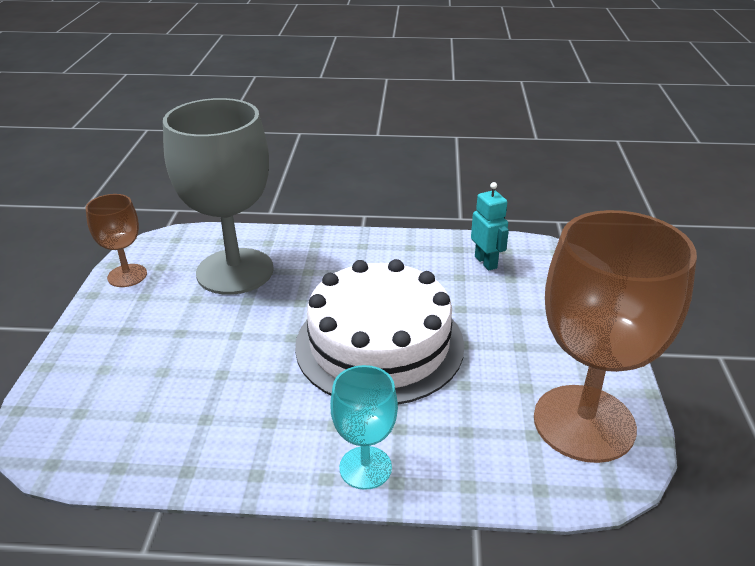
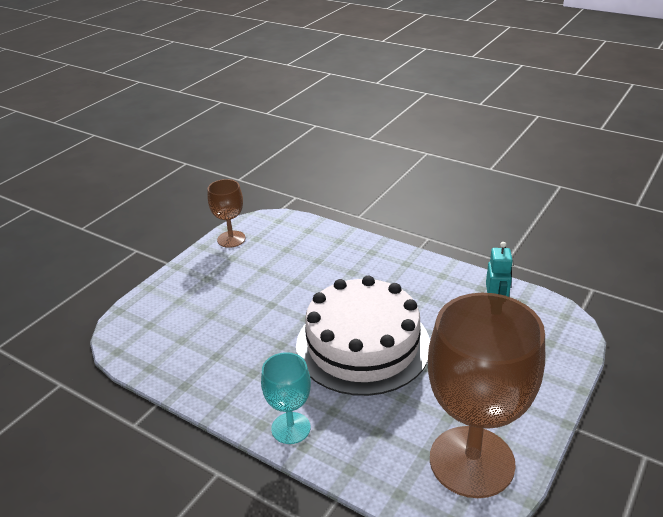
camera: 30 degrees right, 0 degrees up
(235, 271) = (301, 257): grey goblet -> none

